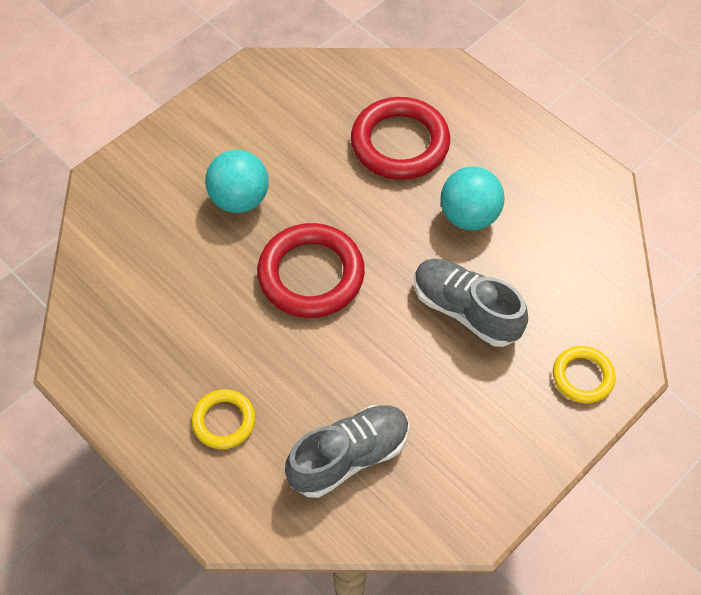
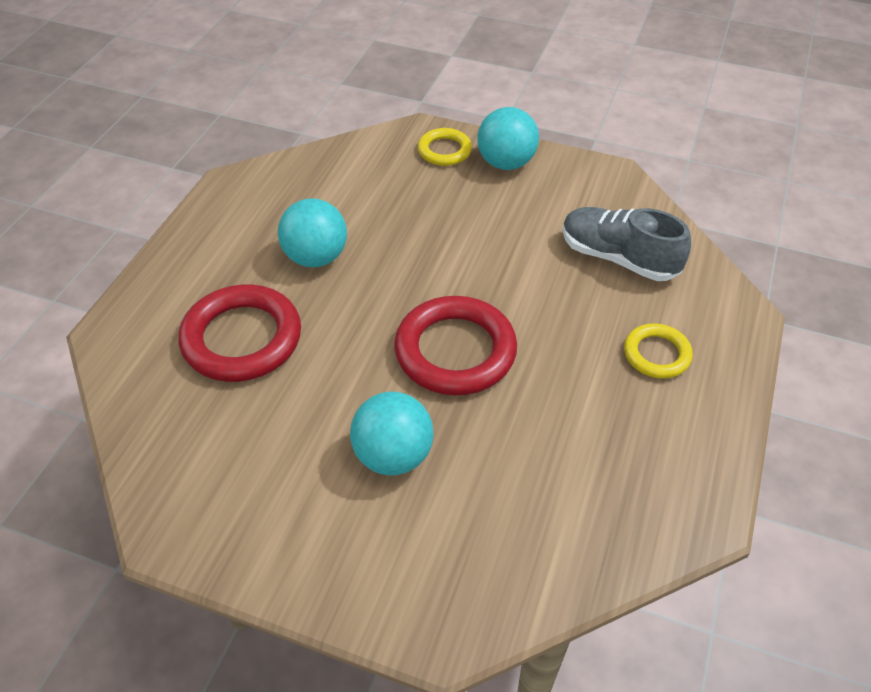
camera: 115 degrees left, 10 degrees down
(466, 310) = (425, 230): grey shoe -> none
(537, 426) = (506, 163): none -> turquoise ball

